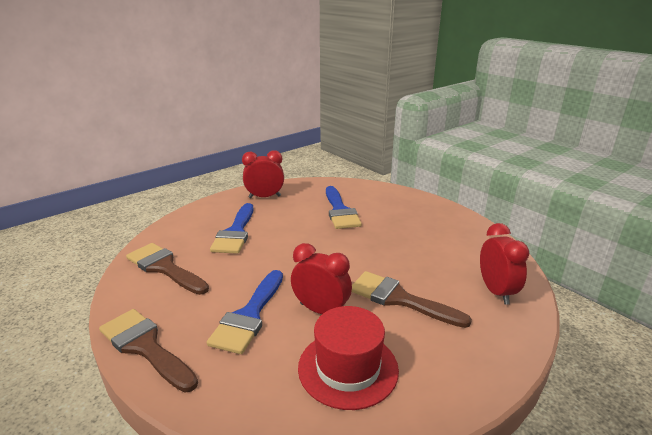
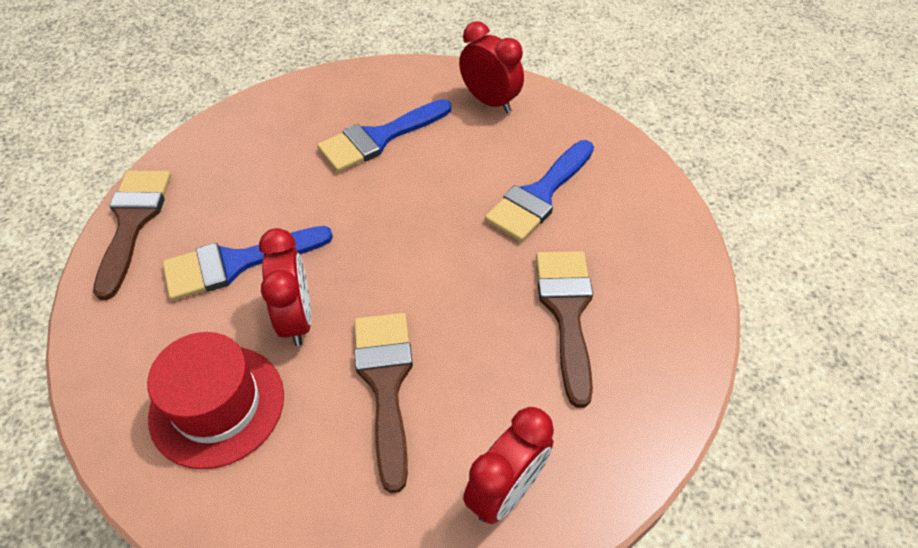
camera: 50 degrees right, 25 degrees up
(165, 268) = (258, 138): brown brush -> brown brush (567, 312)

